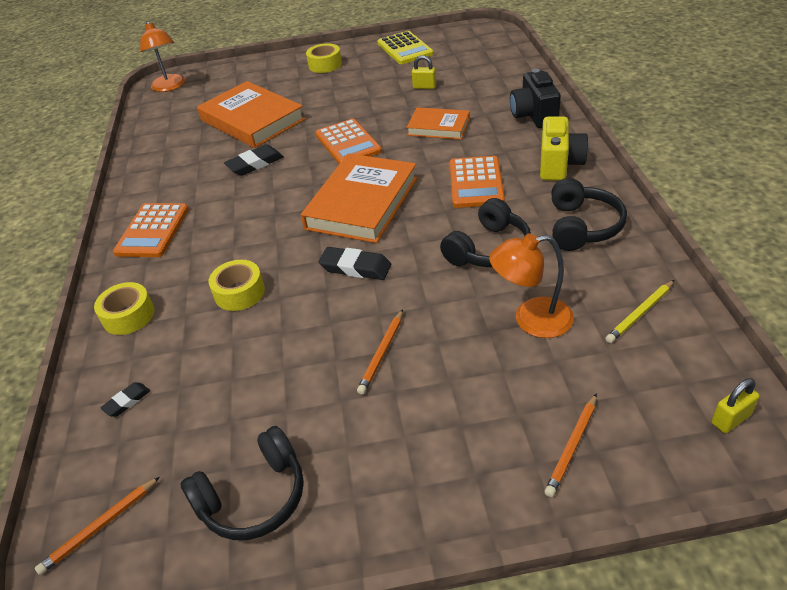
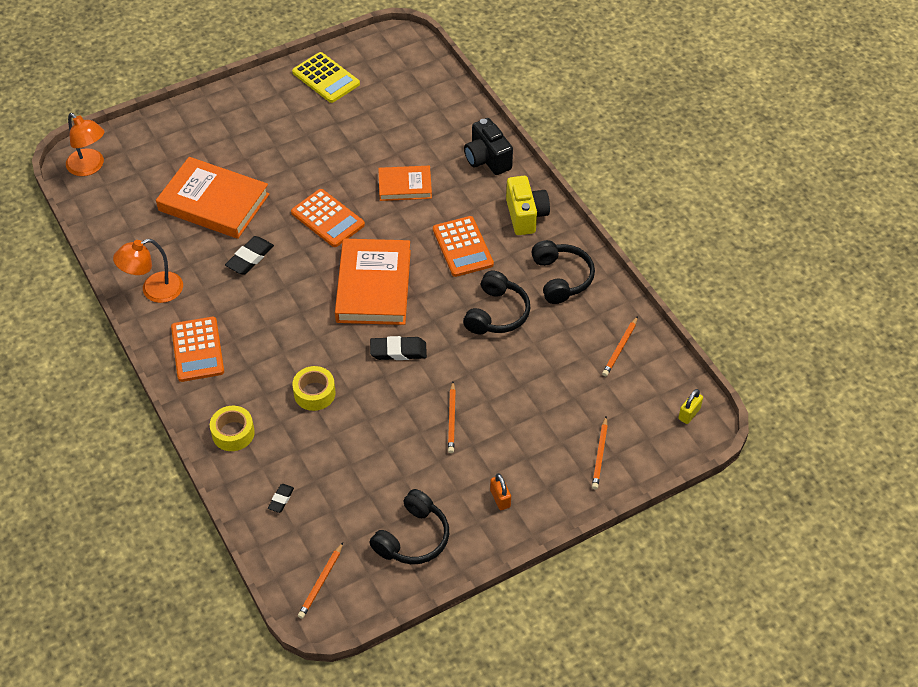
camera: 25 degrees left, 10 degrees up
(325, 65) = (250, 112): yellow tape -> none
(400, 473) = (500, 498): none -> orange padlock
(424, 87) = (370, 133): yellow padlock -> none
(531, 320) = (547, 369): orange lamp -> orange lamp (154, 291)
(640, 313) = (620, 348): yellow pencil -> orange pencil

